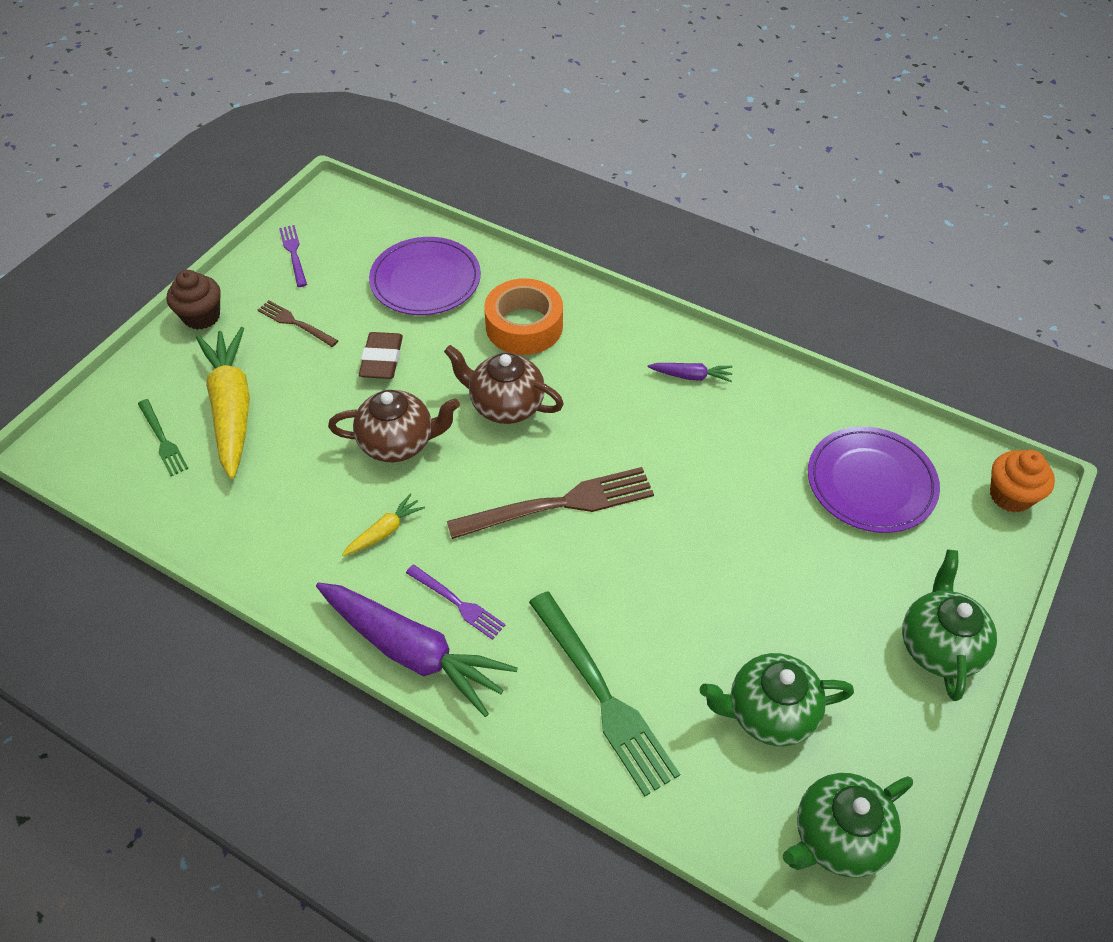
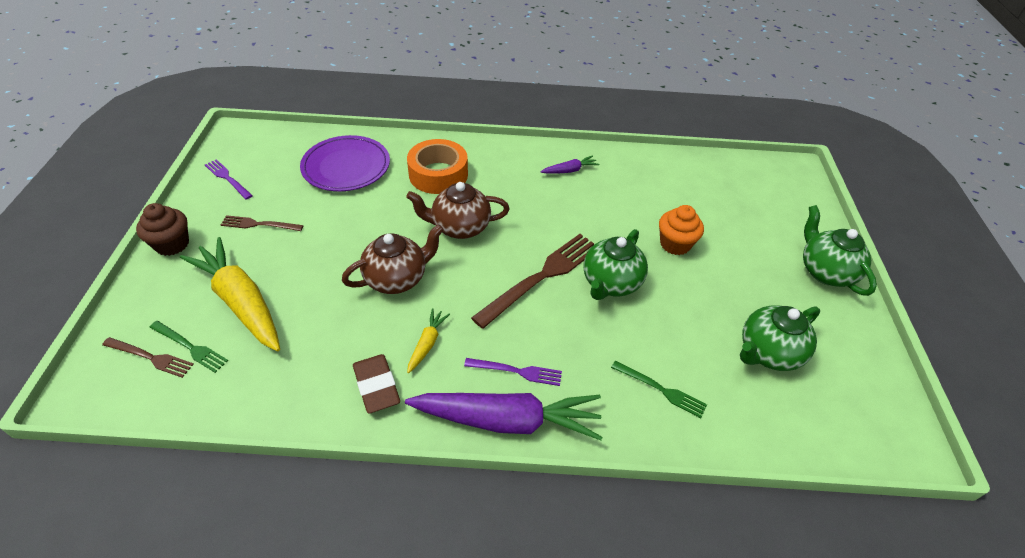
camera: 30 degrees left, 5 degrees down
(124, 436) = (150, 357): none -> brown fork
(382, 359) = (346, 227): brown eraser -> brown eraser (376, 386)
(603, 696) = (661, 390): green fork -> green fork, size x0.53
(837, 837) = (865, 411): green teapot -> green teapot (610, 283)
(871, 483) = (718, 195): purple plate -> none
(1010, 496) = (794, 176): orange cupcake -> orange cupcake (675, 244)

